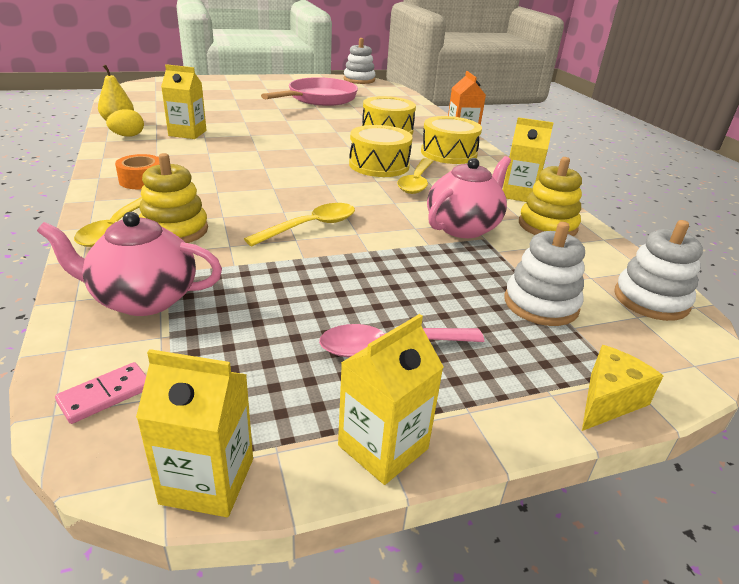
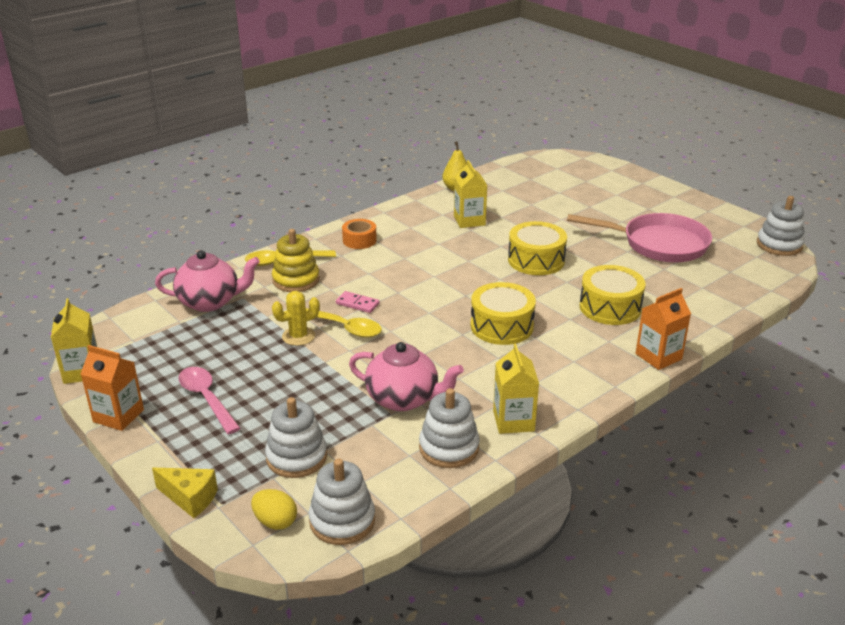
camera: 70 degrees right, 0 degrees up
(105, 395) = (126, 324): pink domino -> pink domino (357, 304)
(128, 136) = (434, 203): yellow egg -> yellow egg (275, 522)
(143, 299) = (210, 302): pink teapot -> pink teapot turned 105 degrees clockwise
(302, 254) = (298, 336): none -> yellow cactus
(383, 447) = (118, 416): yellow carton -> orange carton
(416, 182) = (481, 355): yellow spoon -> none
(448, 153) = (585, 358): yellow drum -> yellow drum (536, 260)
(547, 226) = (449, 448): yellow stacking toy -> white stacking toy

